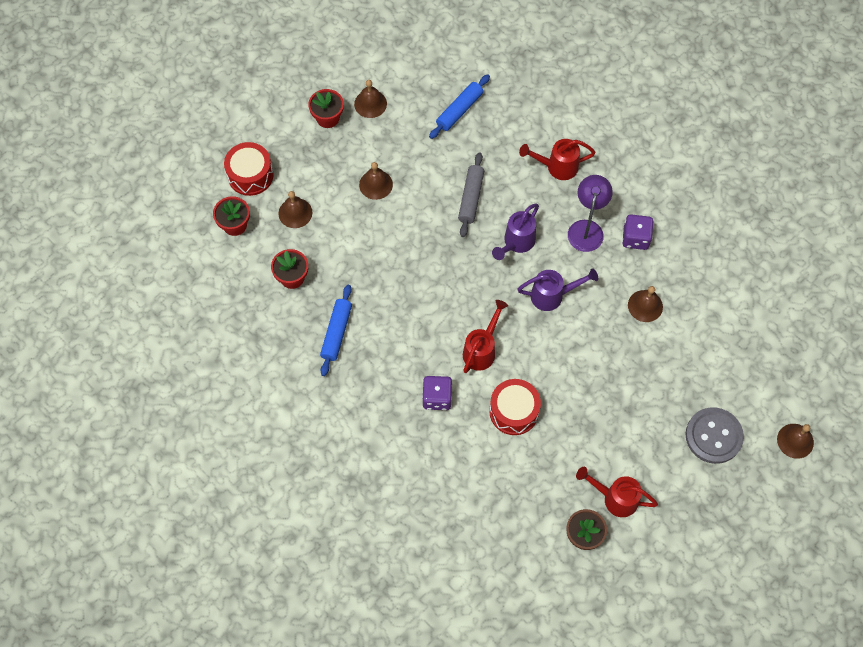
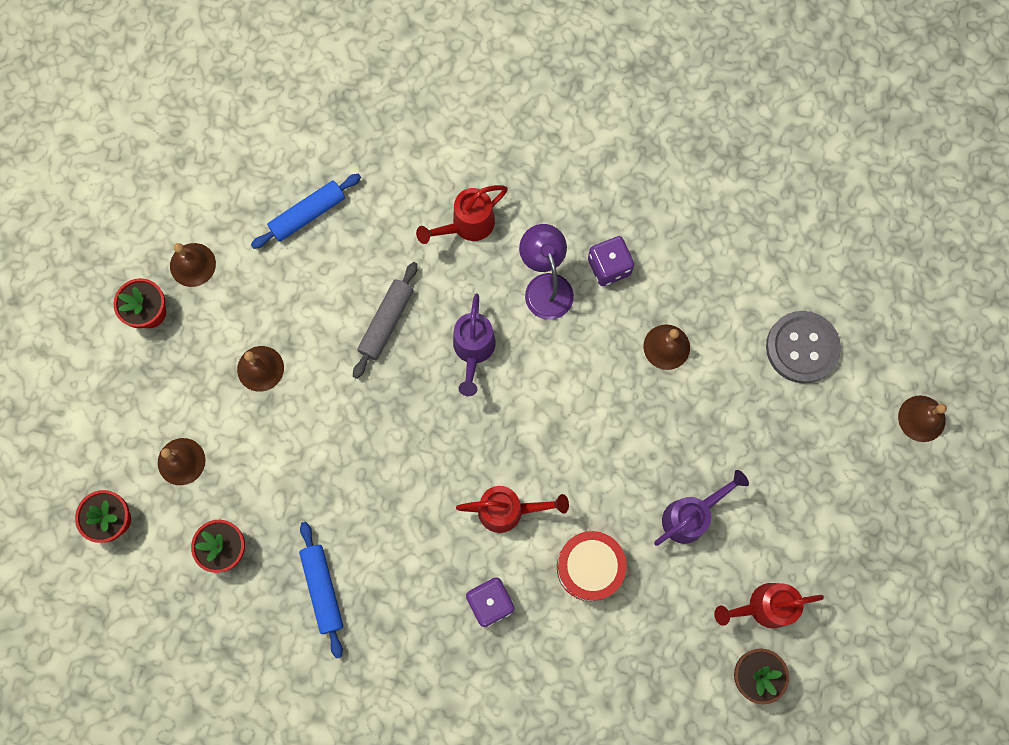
camera: 30 degrees left, 10 degrees up
(250, 175) = (95, 442): red drum -> none
(459, 110) = (308, 214): blue rolling pin -> blue rolling pin turned 45 degrees clockwise
(470, 198) = (386, 322): grey rolling pin -> grey rolling pin turned 45 degrees clockwise
(482, 349) = (509, 510): red watering can -> red watering can turned 90 degrees clockwise
(553, 295) = (553, 394): purple watering can -> purple watering can (691, 516)
(713, 436) = (830, 465): grey button -> grey button (802, 348)

